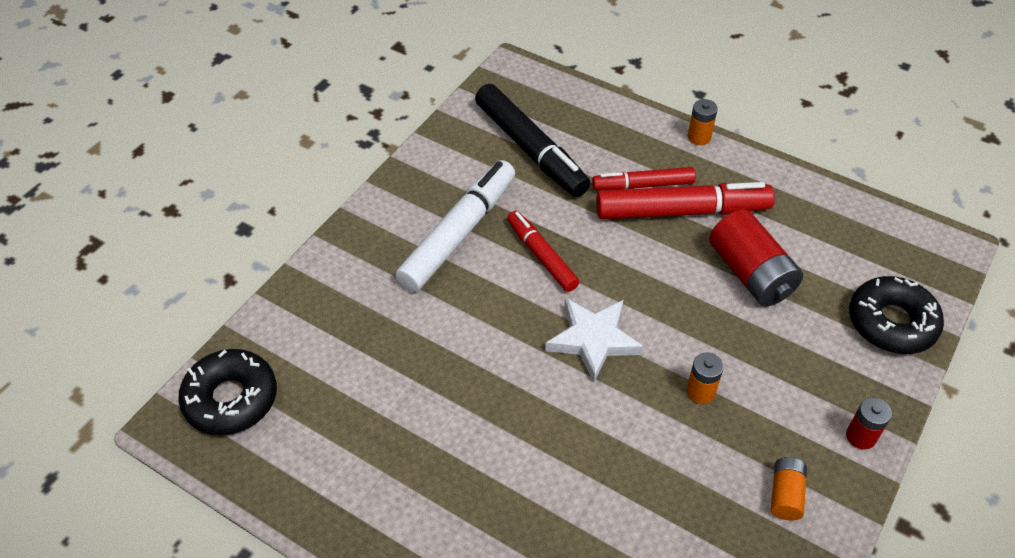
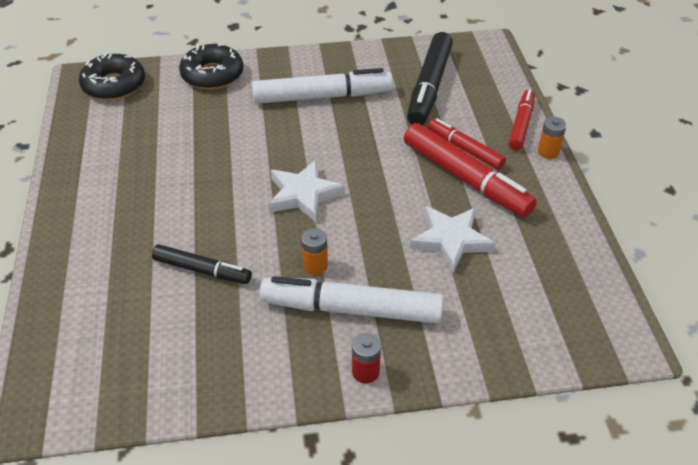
camera: 50 degrees right, 5 degrees down
(541, 256) = (346, 138): red marker -> red marker (521, 124)
(630, 488) = (202, 270): none -> black marker
(750, 274) = (451, 240): red battery -> white star
(778, 399) = (351, 309): none -> white marker
(785, 495) = (270, 352): orange battery -> none
(891, 323) = (498, 341): black donut -> black donut (212, 75)

